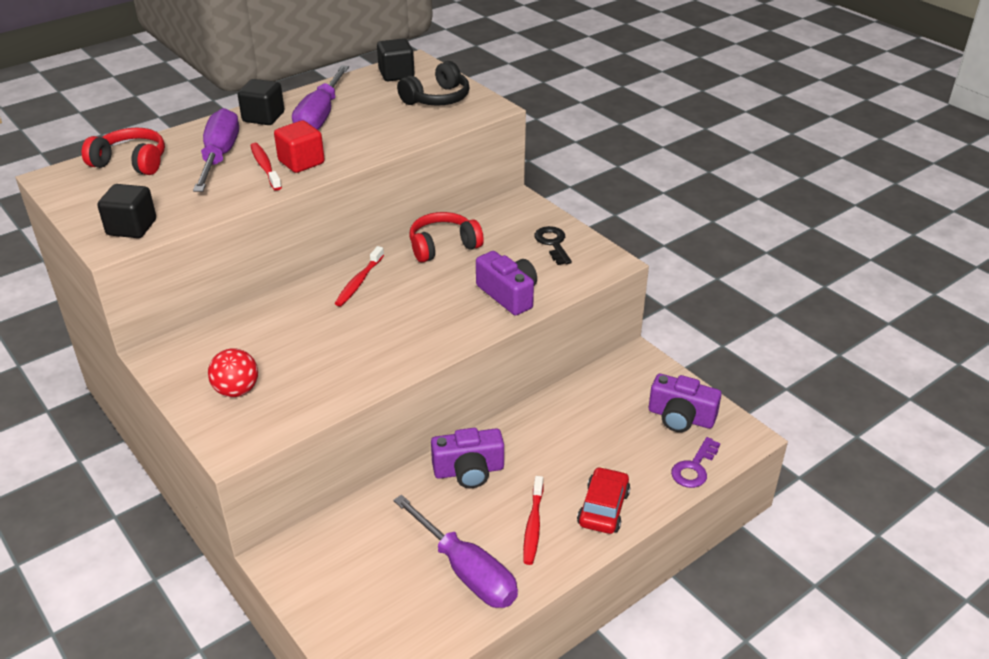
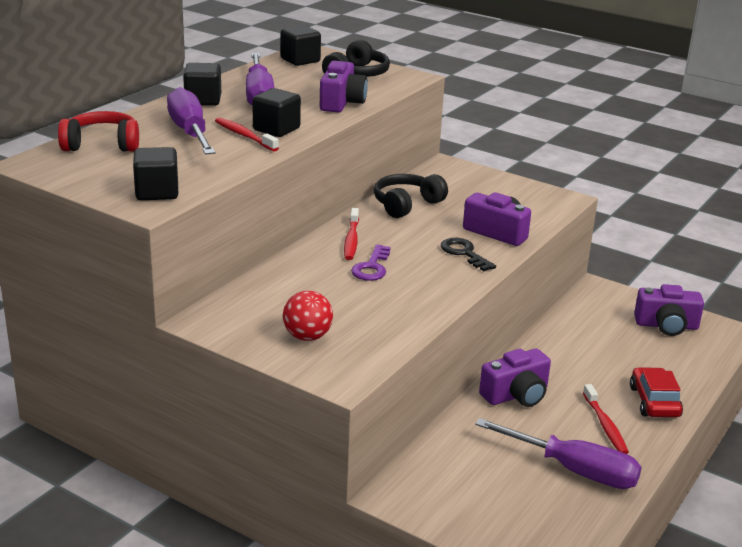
camera: 20 degrees left, 10 degrees down
(301, 162) = (276, 129): red cube -> black cube
(392, 134) = (341, 102): none -> purple camera
(443, 246) = (406, 204): red headphones -> black headphones
(553, 243) = (503, 191): black key -> black key (464, 253)
(694, 468) = (705, 360): purple key -> purple key (371, 267)

